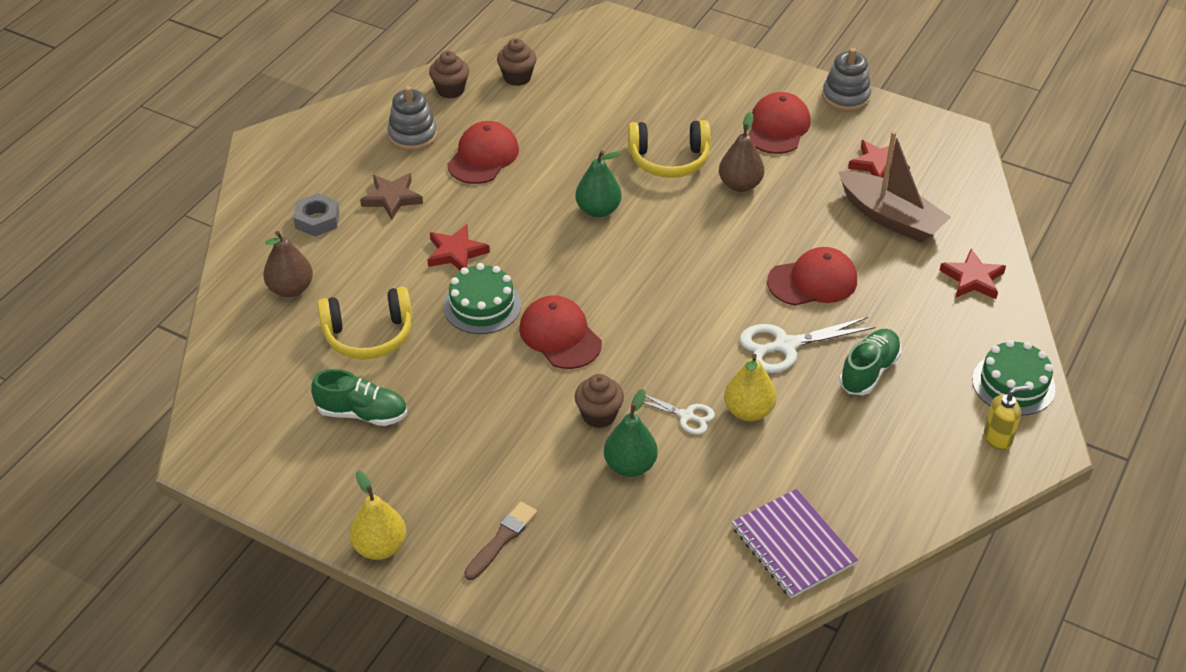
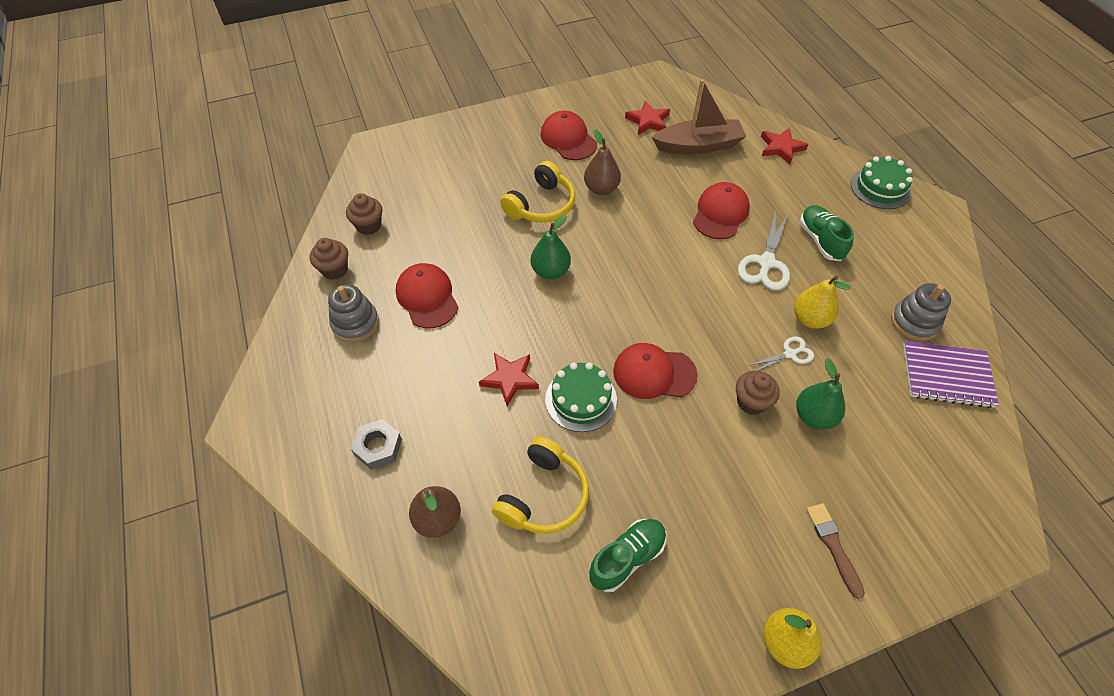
camera: 50 degrees left, 10 degrees up
(392, 198) = (409, 381): brown star -> none
(846, 97) = (575, 95): grey stacking toy -> grey stacking toy (914, 322)
(998, 438) = (919, 223): yellow soap dispenser -> none

